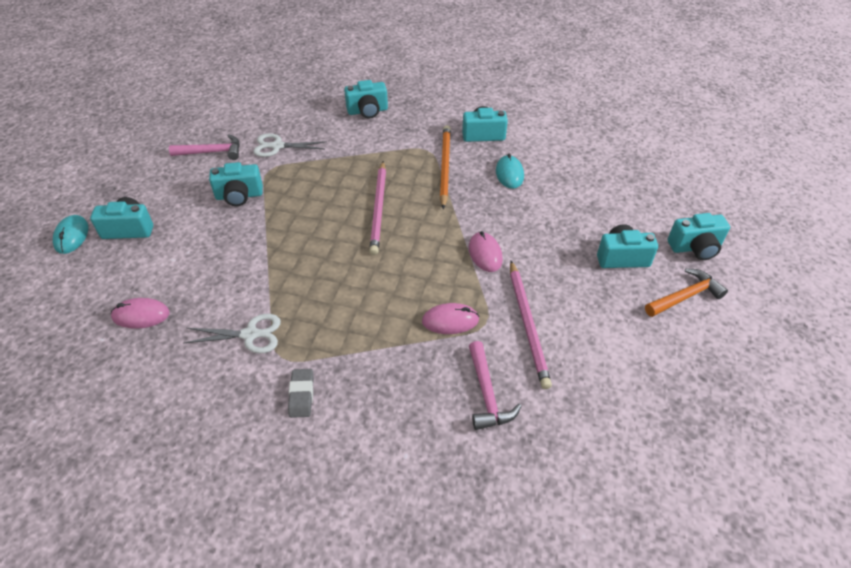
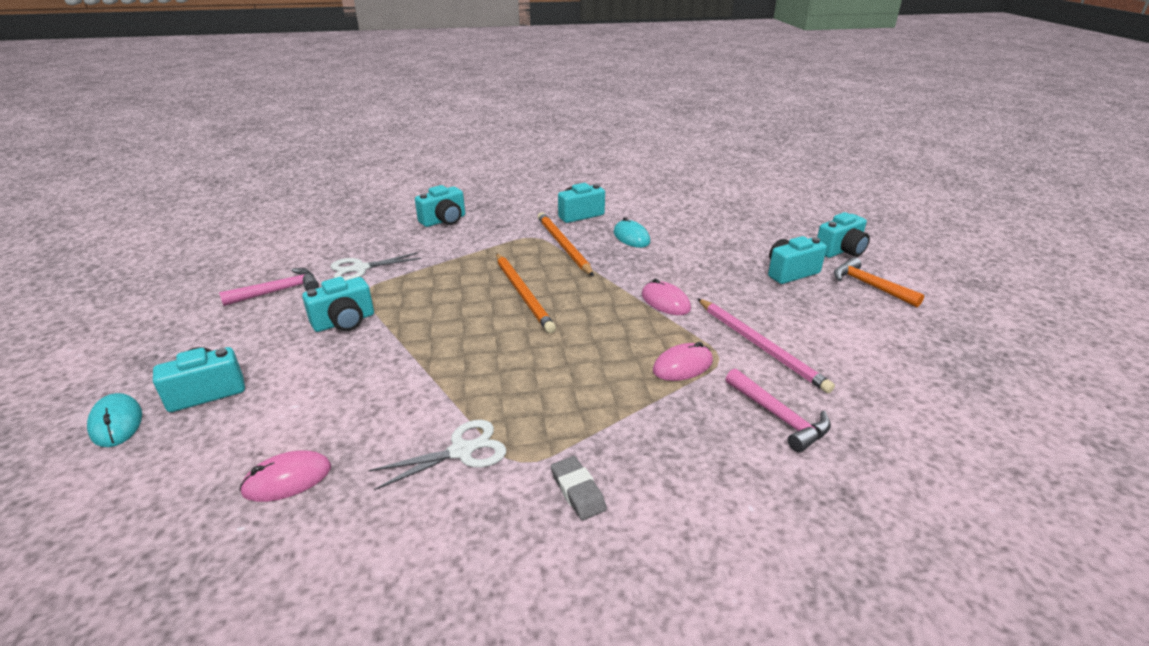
camera: 25 degrees left, 15 degrees down
(378, 209) = (523, 294): pink pencil -> orange pencil
(685, 296) = (869, 286): orange hammer -> orange hammer turned 75 degrees counterclockwise

